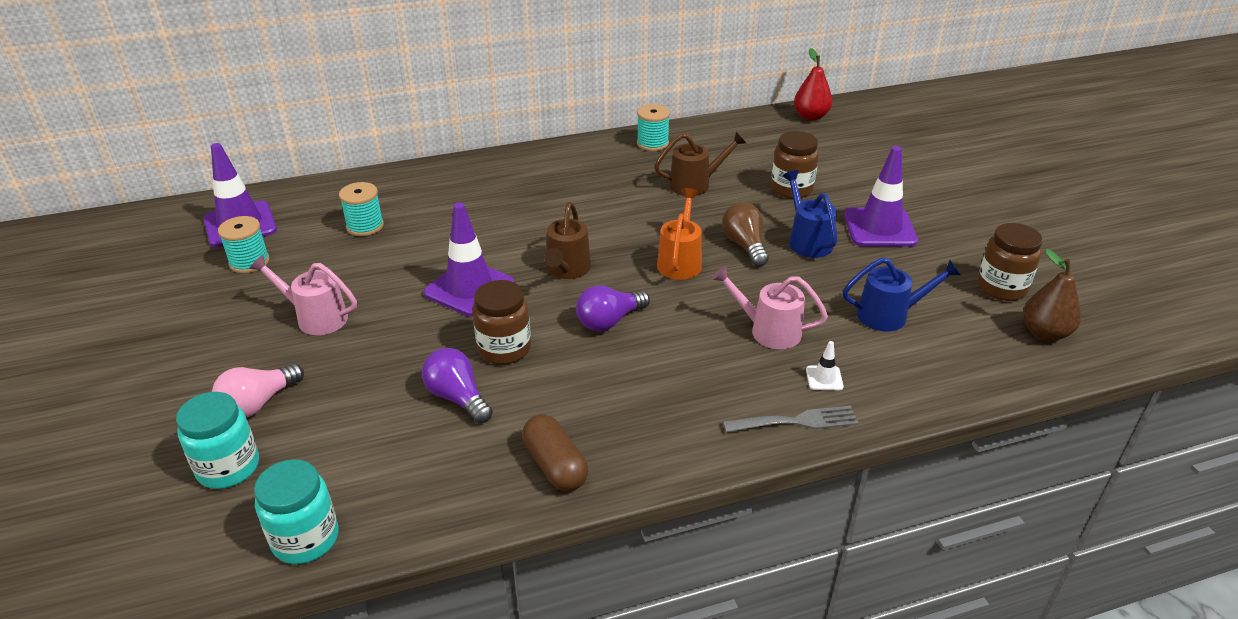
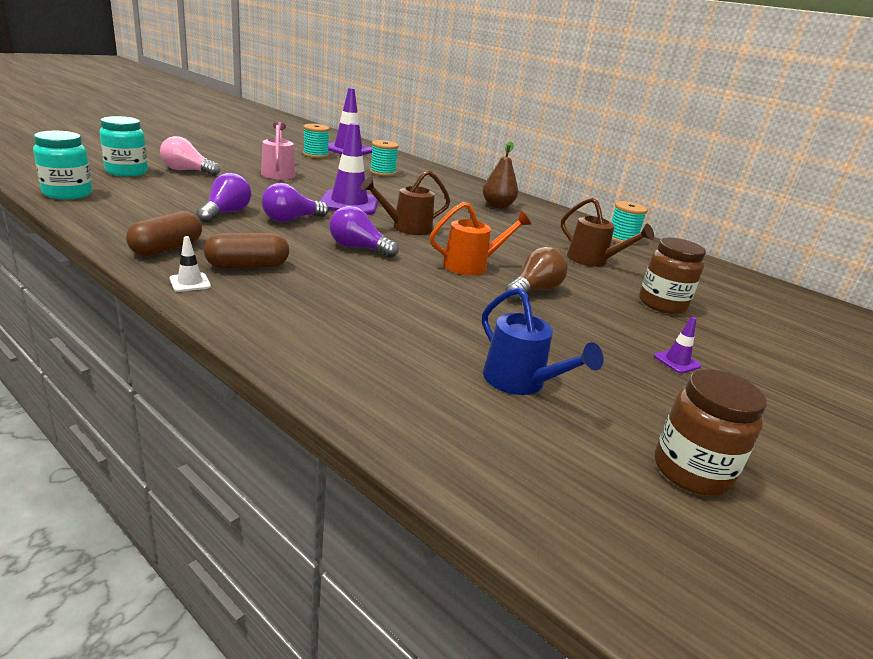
camera: 55 degrees right, 10 degrees down
(504, 349) = (291, 219): brown jar -> purple light bulb
(628, 412) = (247, 266): none -> brown capsule
(767, 330) = (415, 313): pink watering can -> none
(796, 421) = (286, 342): grey fork -> none
(807, 240) = (588, 320): blue watering can -> none
(811, 116) = (807, 302): red pear -> none
(824, 378) = (367, 351): white traffic cone -> white traffic cone (190, 282)
(879, 228) = (677, 361): purple traffic cone -> purple traffic cone, size x0.43
(1045, 333) = (638, 527): brown pear -> brown pear (497, 206)

